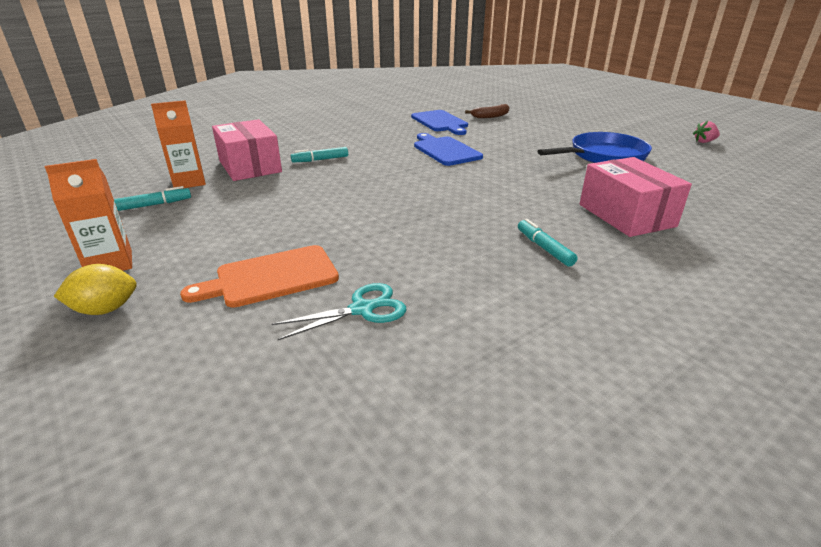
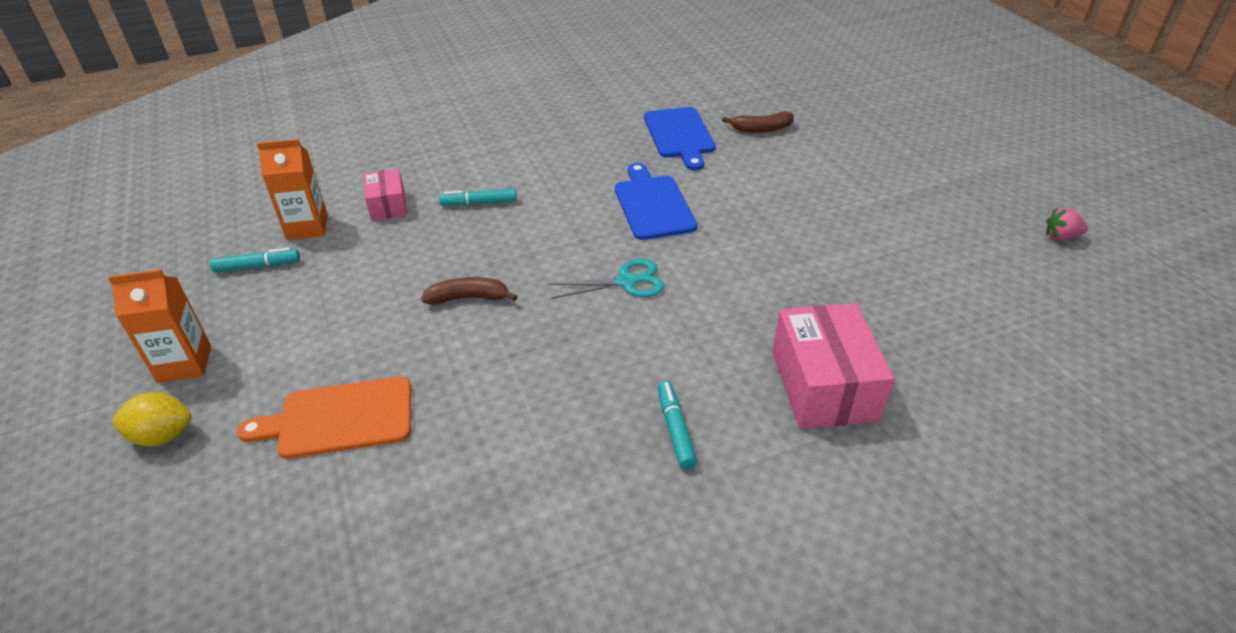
camera: 15 degrees right, 10 degrees up
(250, 166) = (388, 205): pink box -> pink box, size x0.57
(341, 203) = (468, 298): none -> brown banana
(362, 309) = (414, 490): turquoise scissors -> turquoise scissors (626, 282)
(603, 156) = (875, 250): blue pan -> none

